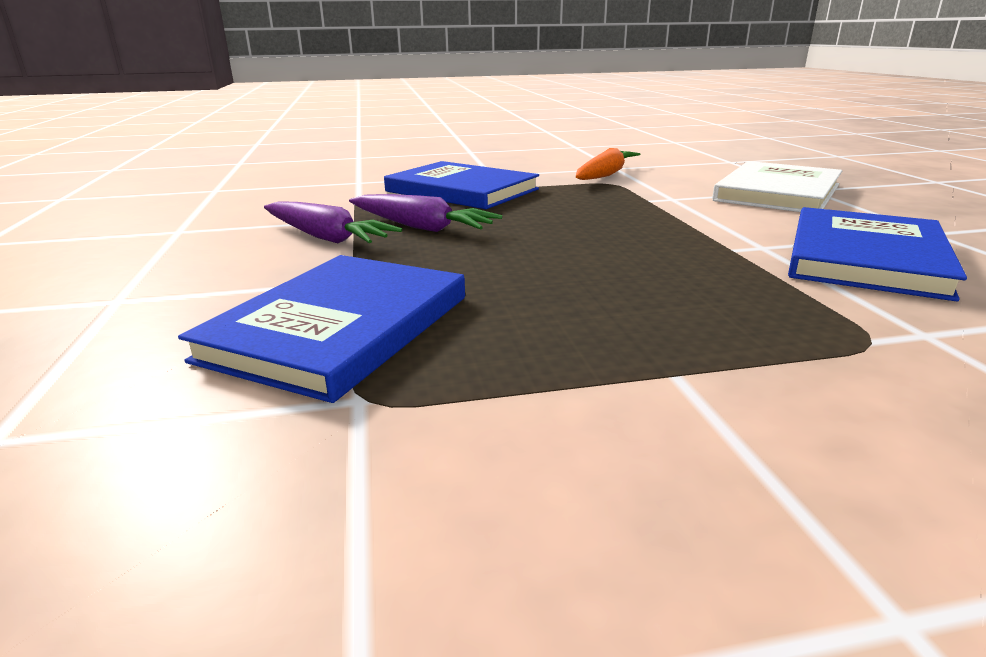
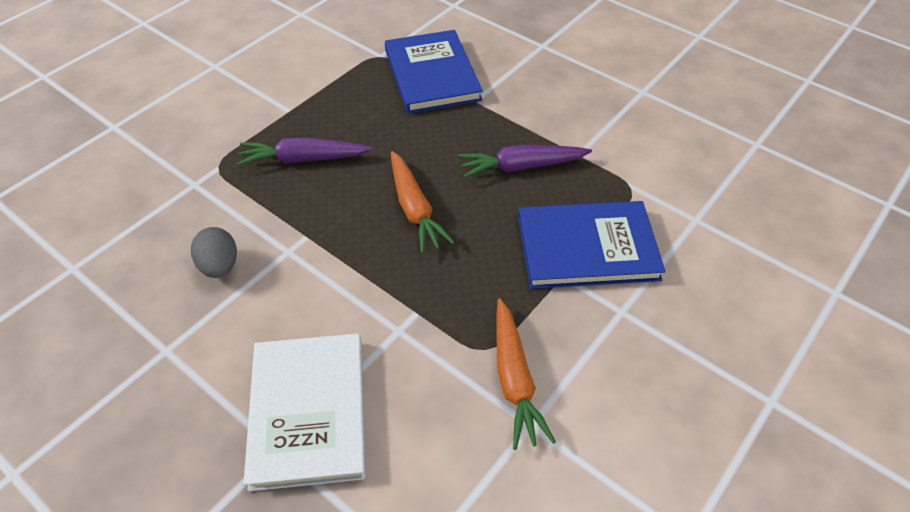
camera: 140 degrees right, 25 degrees up
(325, 237) = (553, 126): purple carrot -> purple carrot (304, 159)
(579, 234) = (414, 209): none -> orange carrot
(865, 257) = (219, 266): blue book -> grey egg

